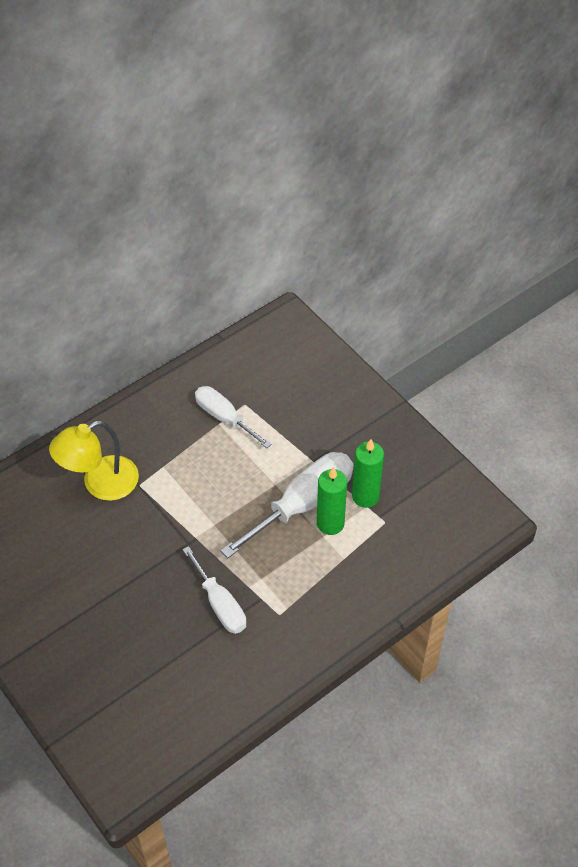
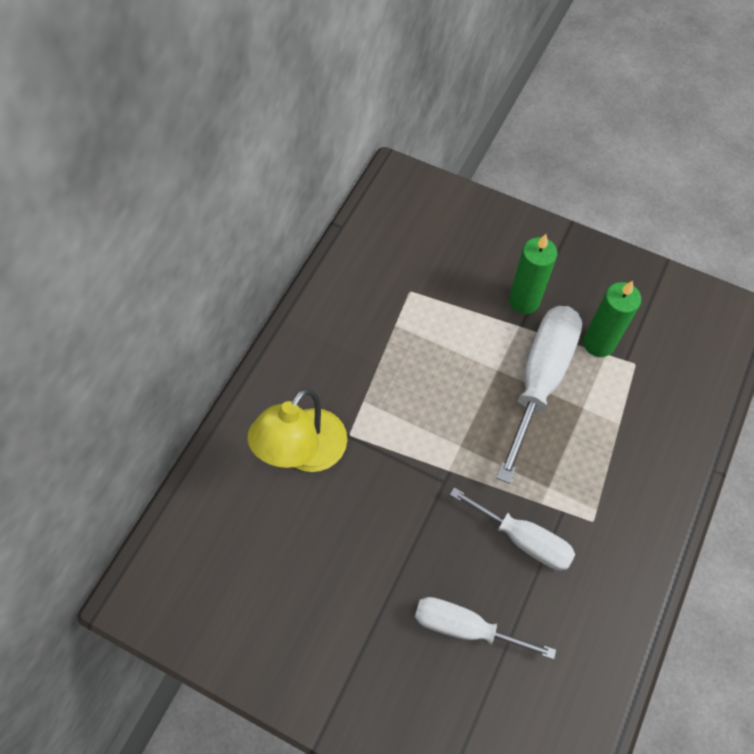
camera: 25 degrees left, 10 degrees up
(224, 417) = (397, 315): white screwdriver -> white screwdriver (465, 627)
(330, 523) = (582, 390): green candle -> green candle (524, 301)

